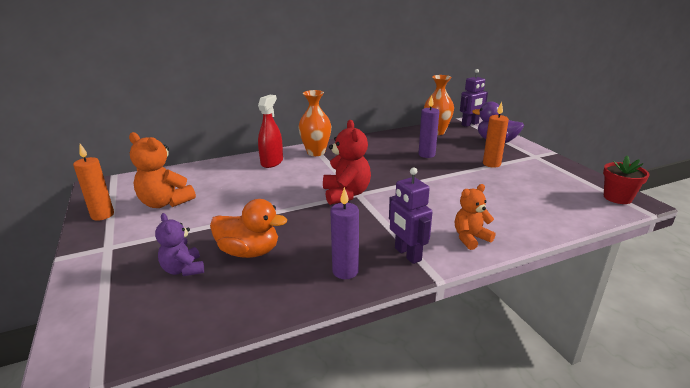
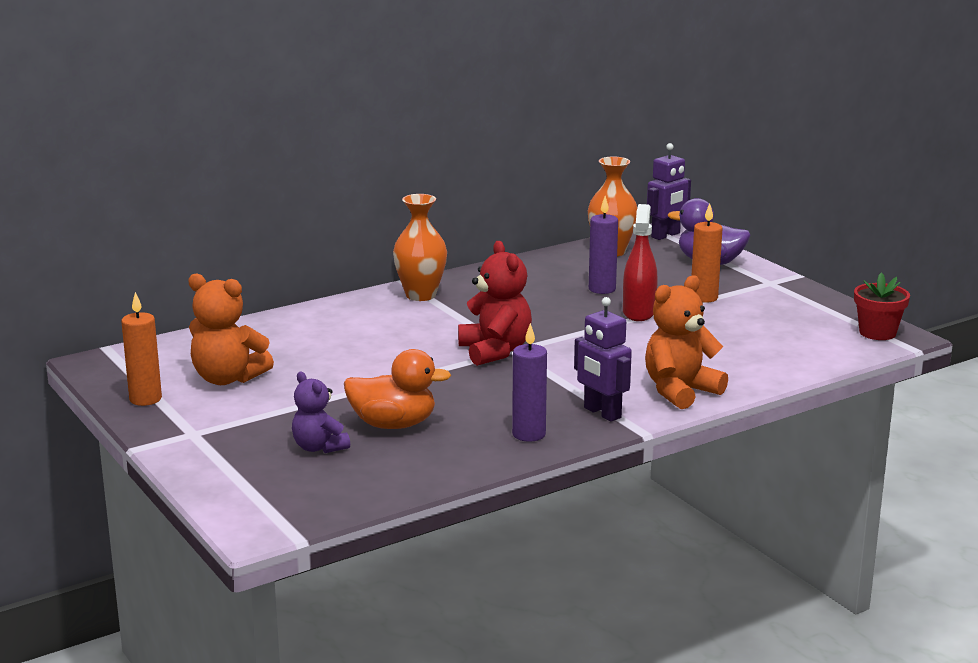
camera: 10 degrees left, 5 degrees down
(272, 162) = (355, 314): red spray bottle -> red spray bottle (638, 312)
(470, 238) = (680, 391): orange teddy bear -> orange teddy bear, size x1.55

